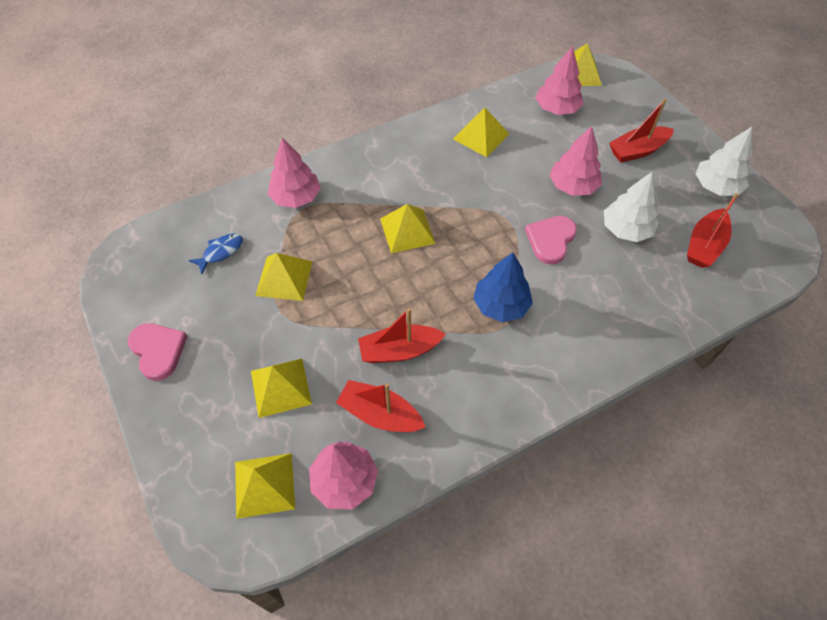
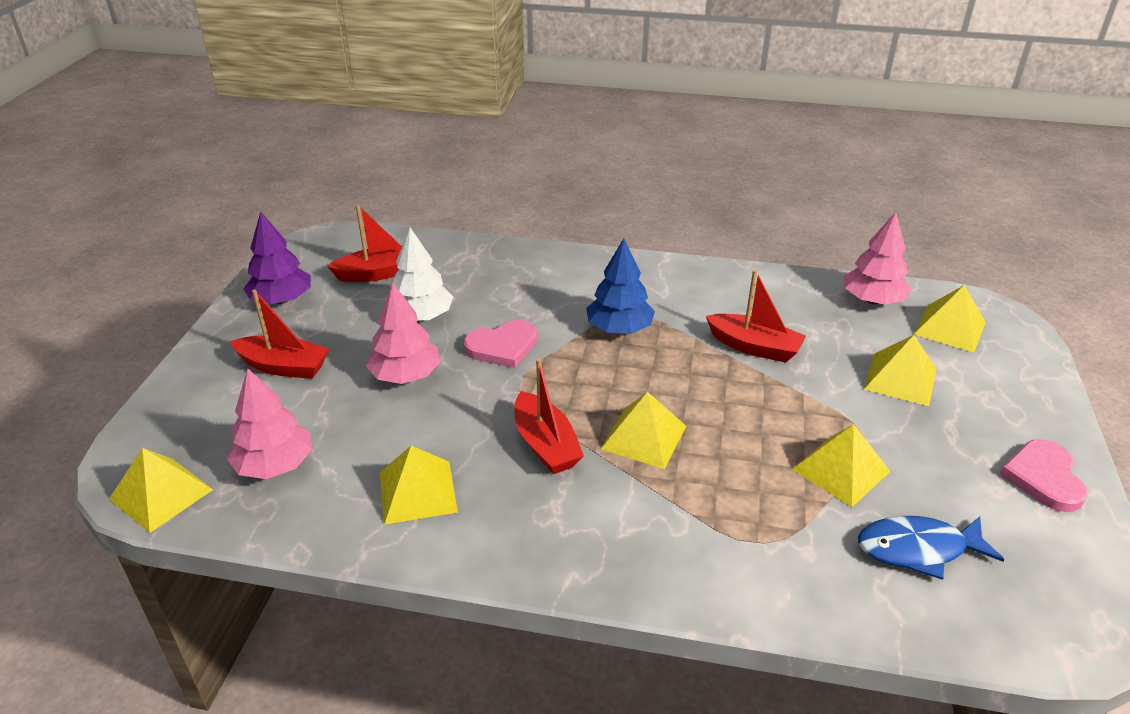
camera: 140 degrees left, 20 degrees down
(221, 252) = (918, 549): blue fish -> blue fish, size x1.50
(296, 197) = (759, 564): pink tree -> none
(380, 414) = (810, 319): red boat -> red boat (545, 445)
(716, 186) = (281, 300): white tree -> purple tree

